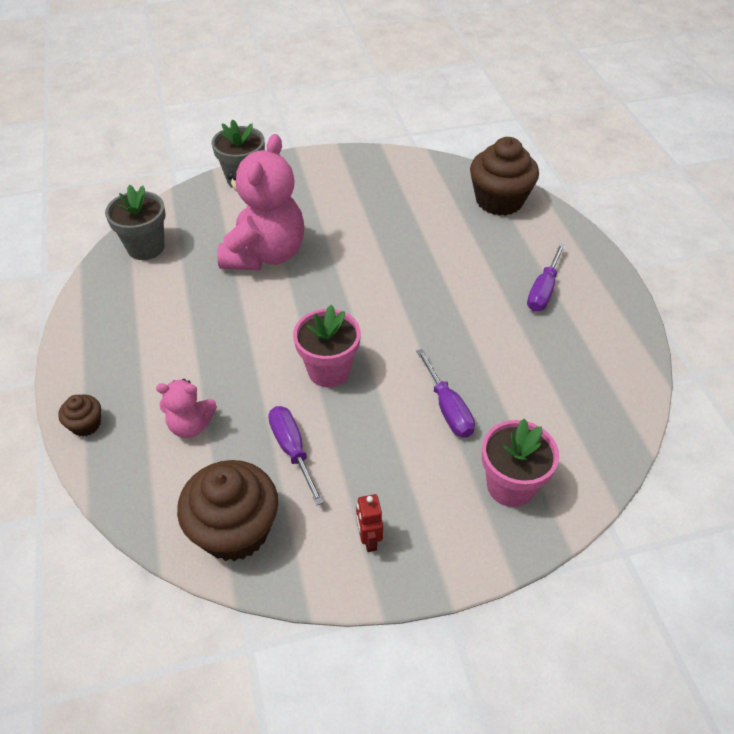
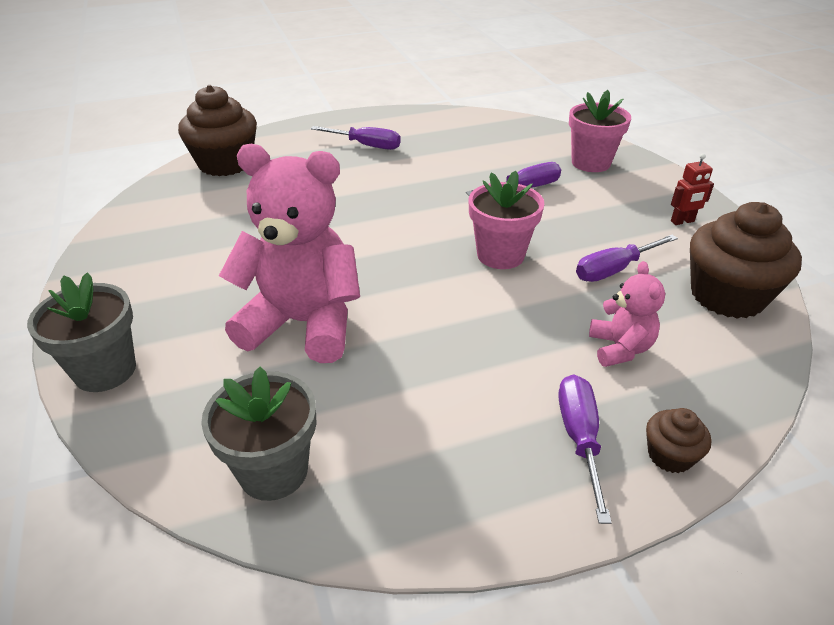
camera: 95 degrees left, 10 degrees down
(118, 380) = (579, 437): none -> purple screwdriver

